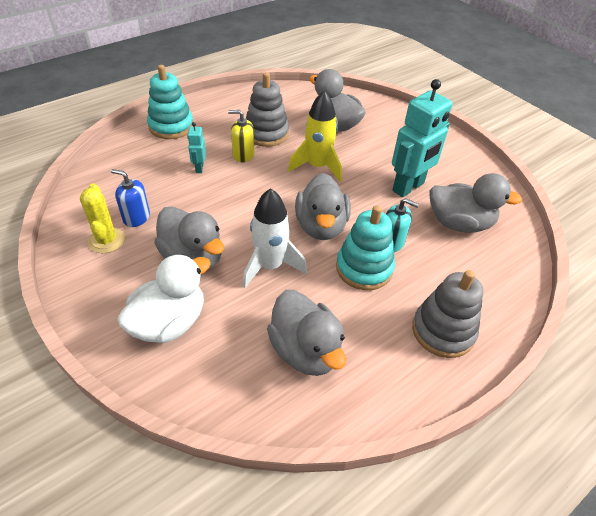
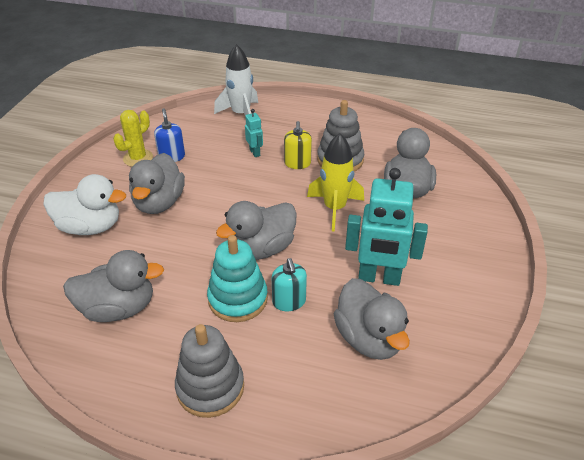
camera: 55 degrees right, 5 degrees down
(171, 126) = (285, 114): turquoise stacking toy -> none
(199, 168) = (255, 152): turquoise robot -> turquoise robot turned 105 degrees clockwise
(243, 155) = (297, 163): yellow soap dispenser -> yellow soap dispenser turned 150 degrees counterclockwise
(270, 266) = (187, 244): white rocket -> white rocket (241, 114)
(305, 350) = (118, 308): grey duck -> grey duck turned 120 degrees counterclockwise

